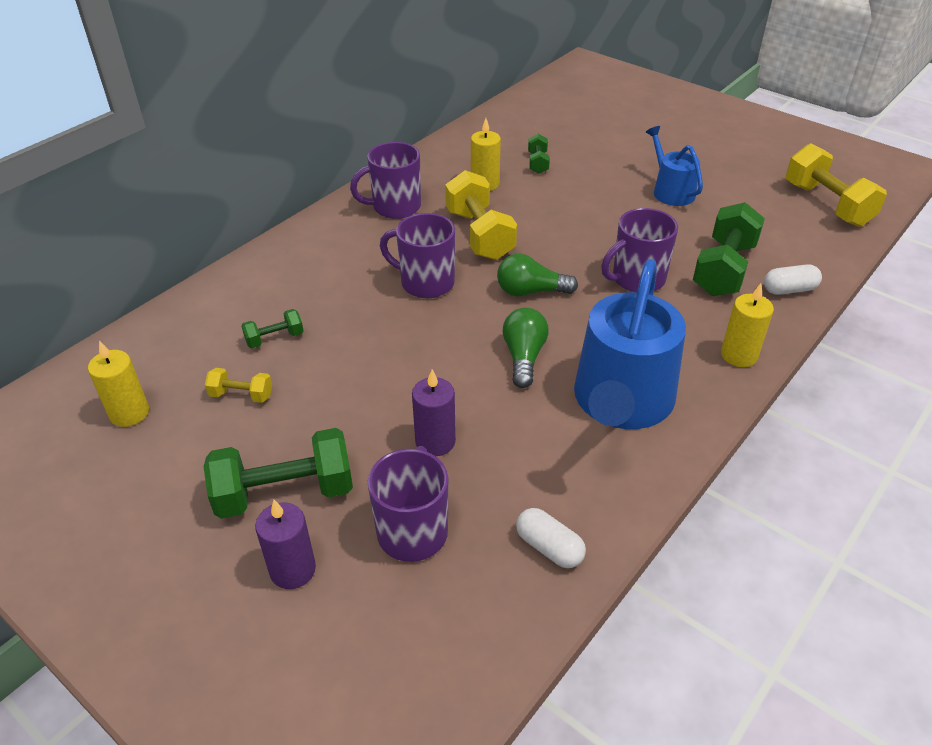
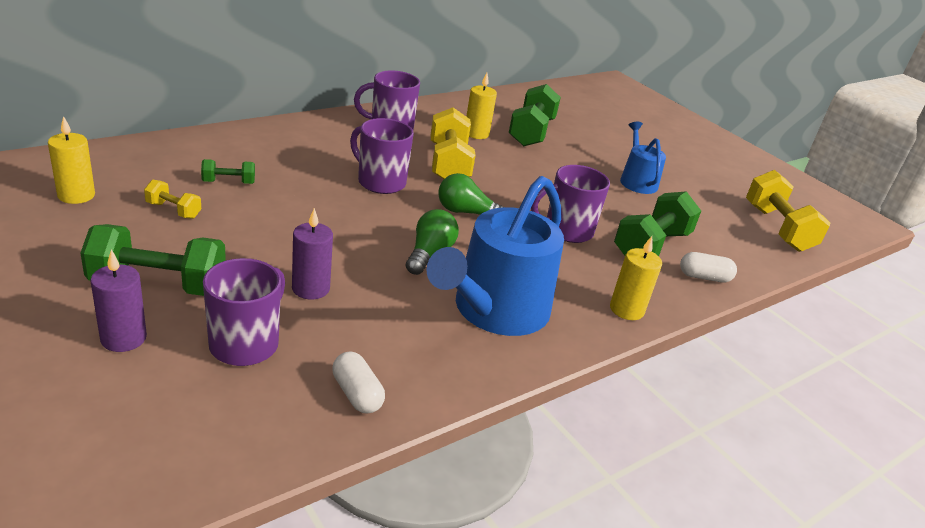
camera: 10 degrees right, 10 degrees down
(538, 163) = (531, 132): green dumbbell -> green dumbbell, size x2.01

